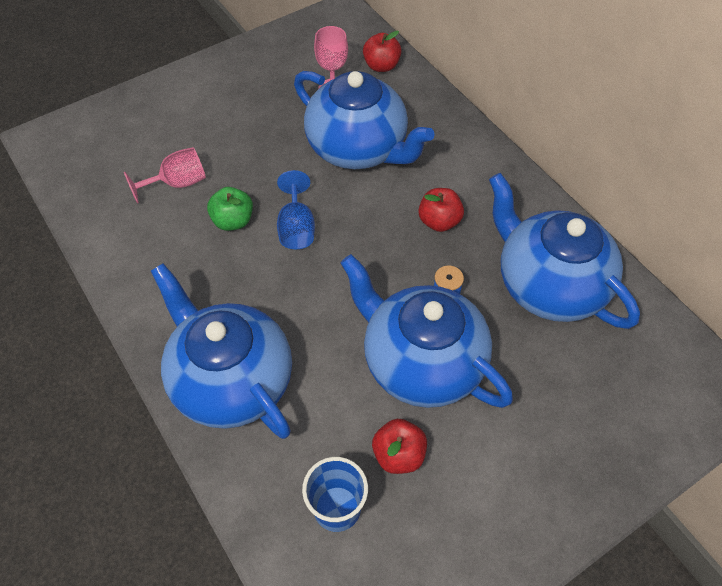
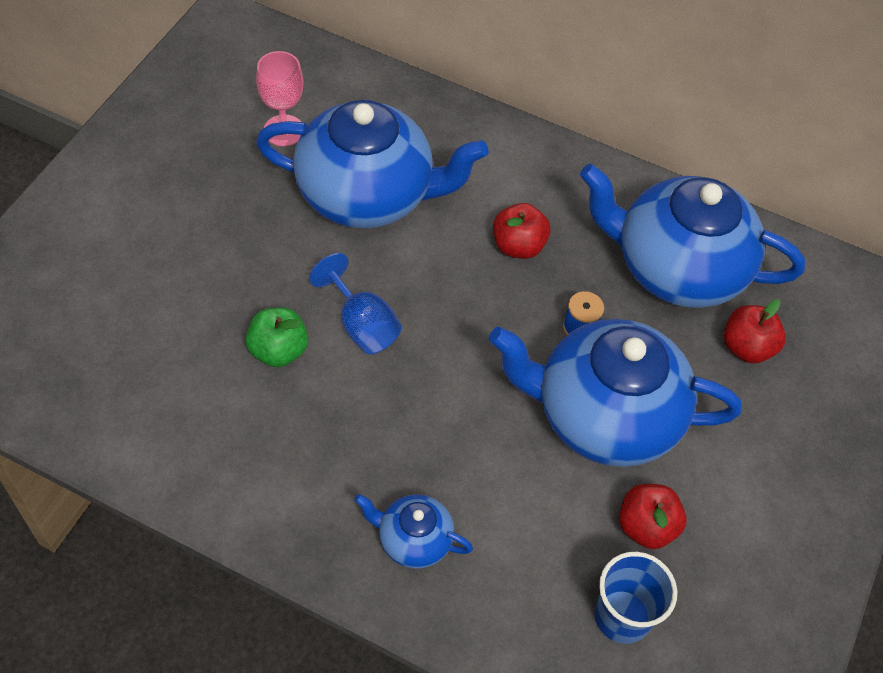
camera: 35 degrees left, 0 degrees up
(177, 183) = (171, 333): pink goblet -> none
(231, 380) = (413, 540): blue teapot -> blue teapot, size x0.46
(381, 66) = (323, 77): red apple -> red apple (747, 347)

